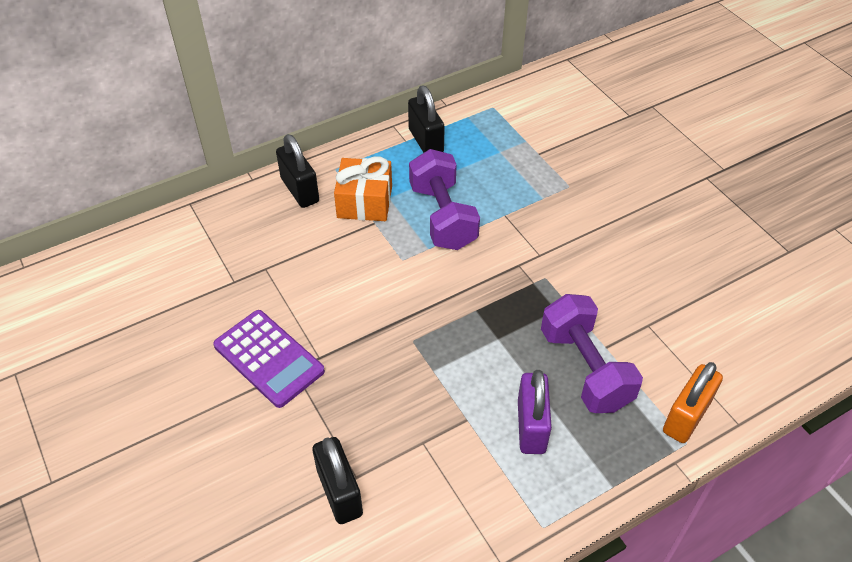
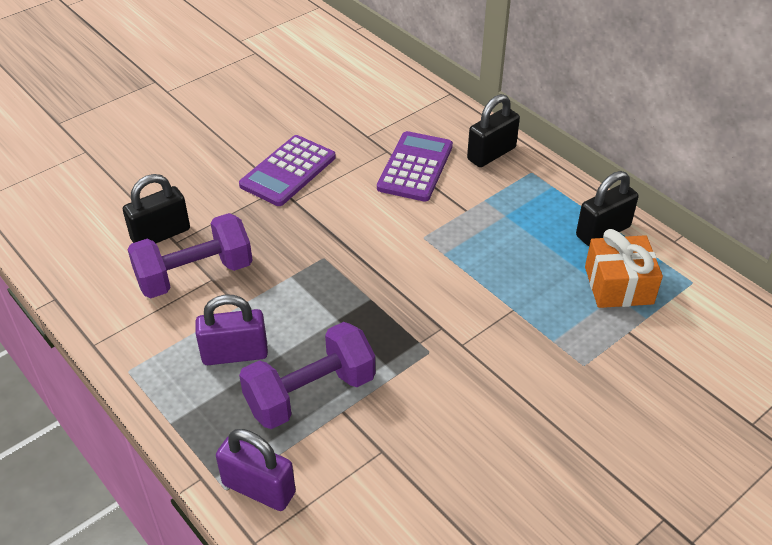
camera: 80 degrees right, 5 degrees down
(300, 249) = (415, 167): none -> purple calculator
(364, 202) = (492, 199): orange gift -> orange gift (618, 285)
(442, 217) = (491, 259): purple dumbbell -> purple dumbbell (195, 275)
(686, 416) = (259, 488): orange padlock -> purple padlock

